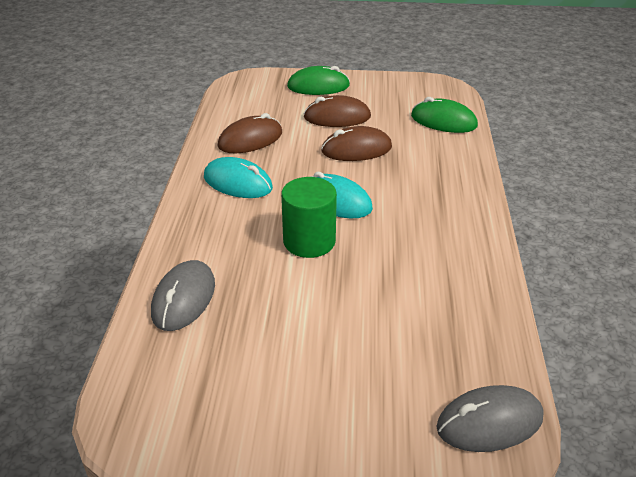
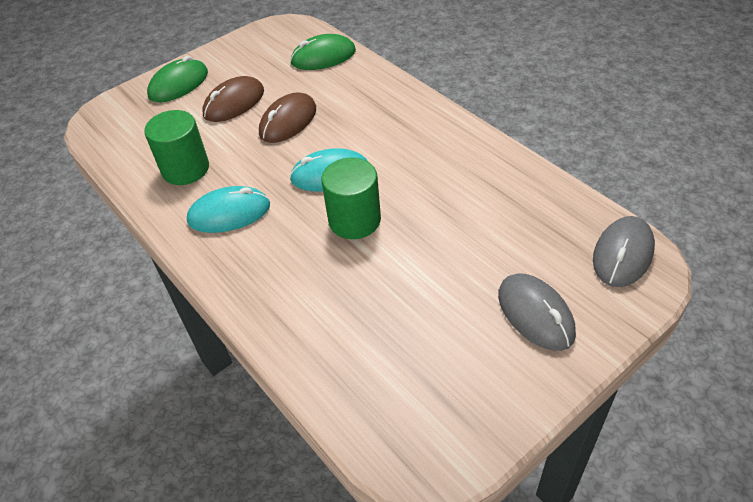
camera: 40 degrees left, 10 degrees up
(184, 298) = (323, 337): grey mouse -> grey mouse (535, 314)
(250, 139) = (185, 169): brown mouse -> green cylinder

